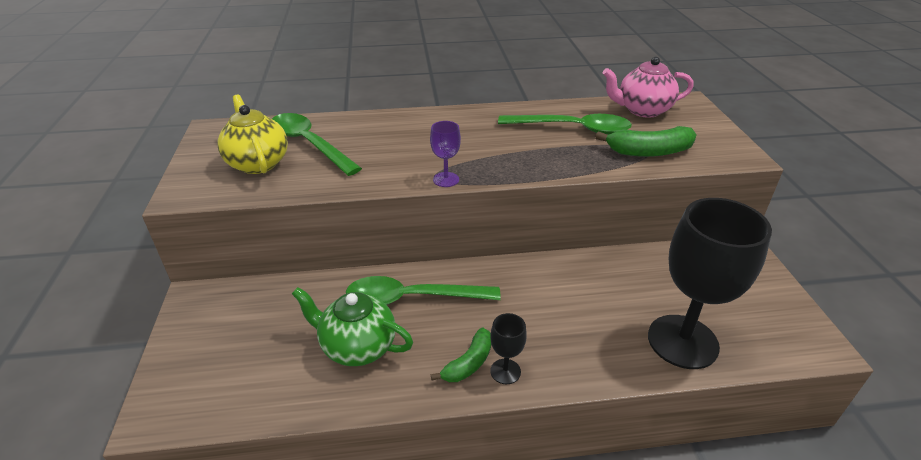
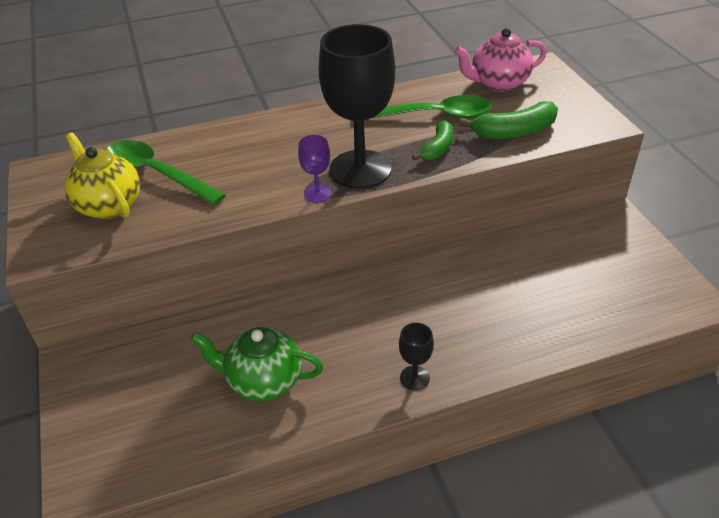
camera: 10 degrees left, 5 degrees up
(411, 298) = (303, 321): green spoon -> none
(468, 363) = (377, 376): green banana -> green banana (437, 148)
(682, 341) = (573, 319): black goblet -> black goblet (360, 169)

